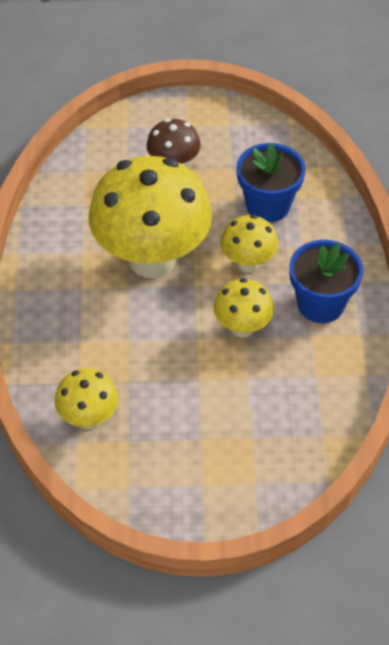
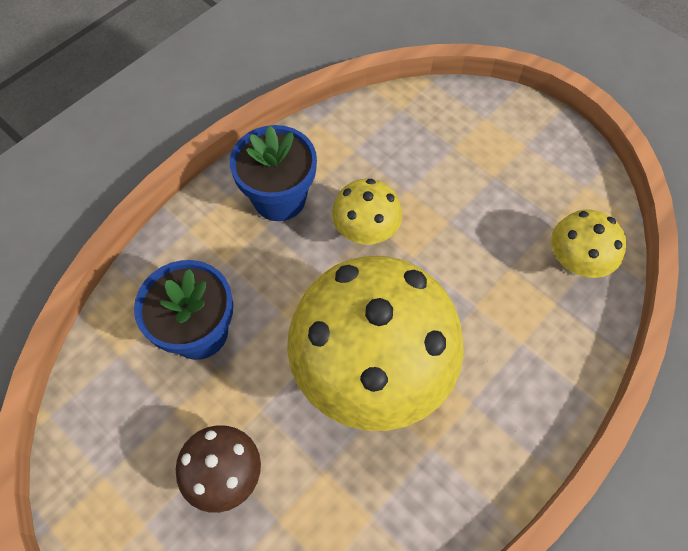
camera: 135 degrees left, 10 degrees up
(248, 263) = (291, 287): yellow mushroom -> none

